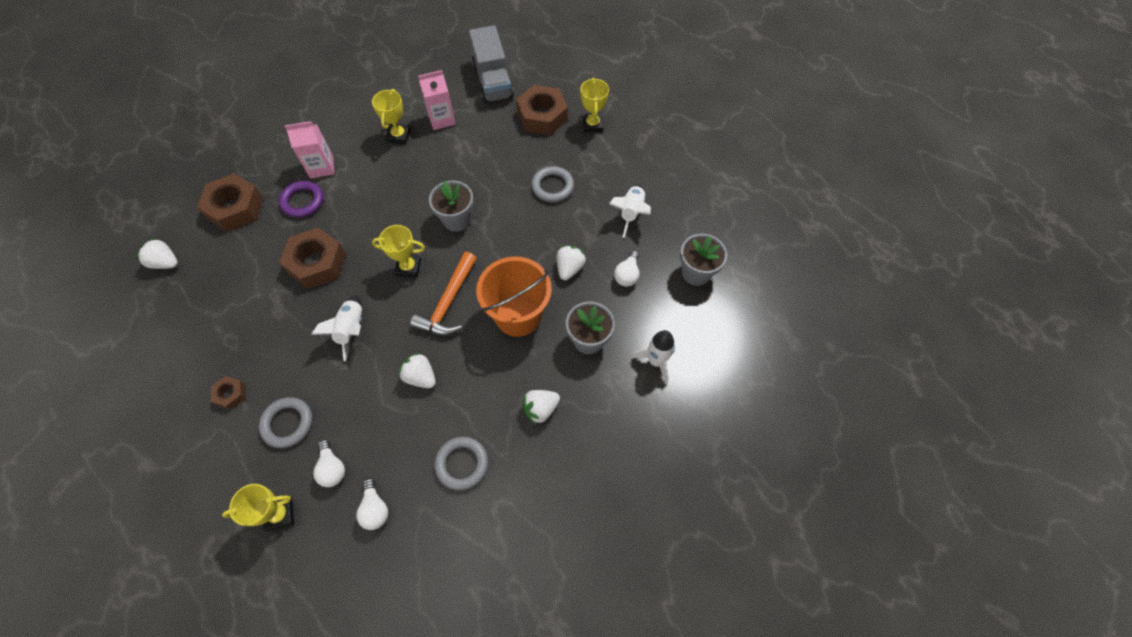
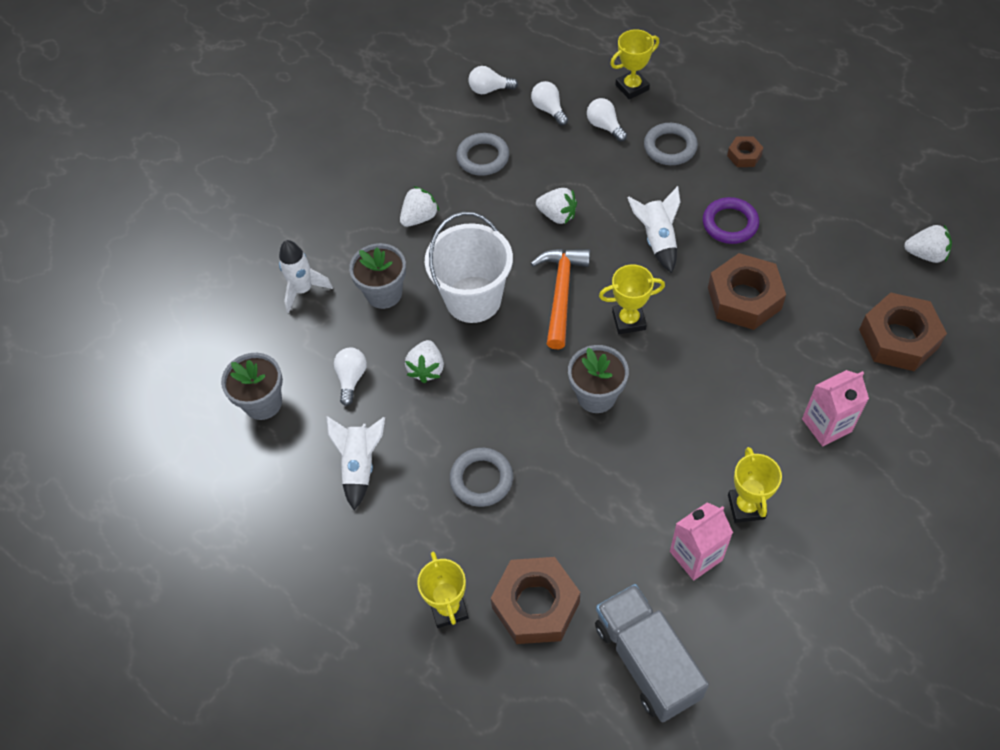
camera: 170 degrees right, 5 degrees down
(302, 201) = (817, 369): purple ring -> purple ring (730, 223)
(423, 559) = (489, 89): none -> white light bulb
(518, 315) = (473, 299): orange bucket -> white bucket

